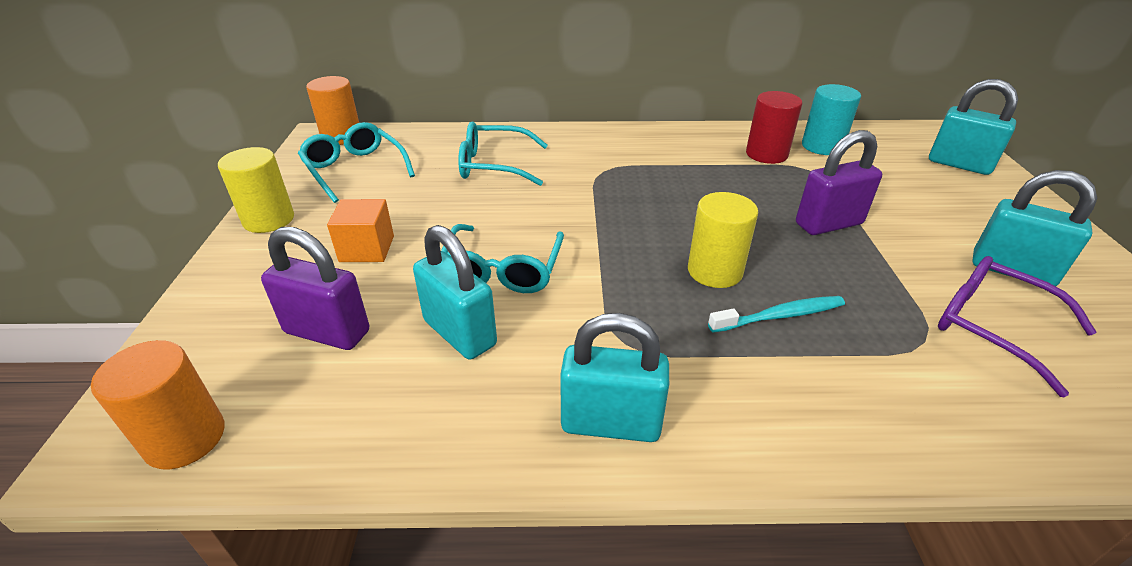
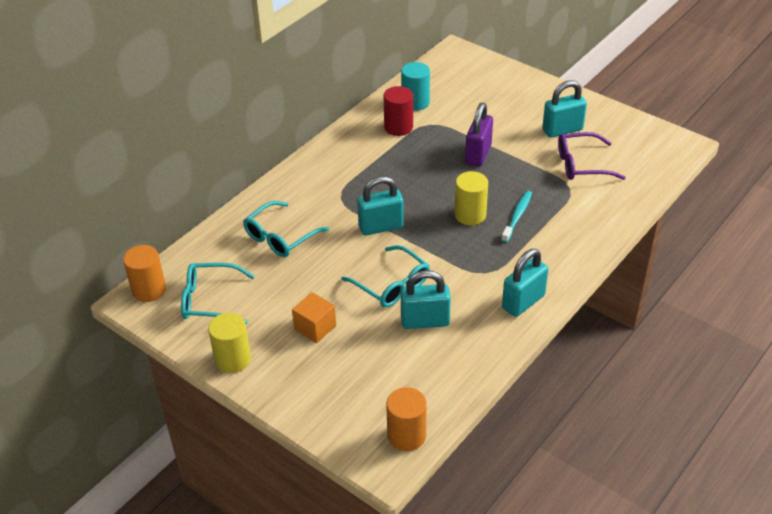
camera: 50 degrees left, 5 degrees up
(327, 332) = (376, 367): purple padlock -> none
(959, 164) = (484, 74): turquoise padlock -> turquoise padlock (381, 227)

